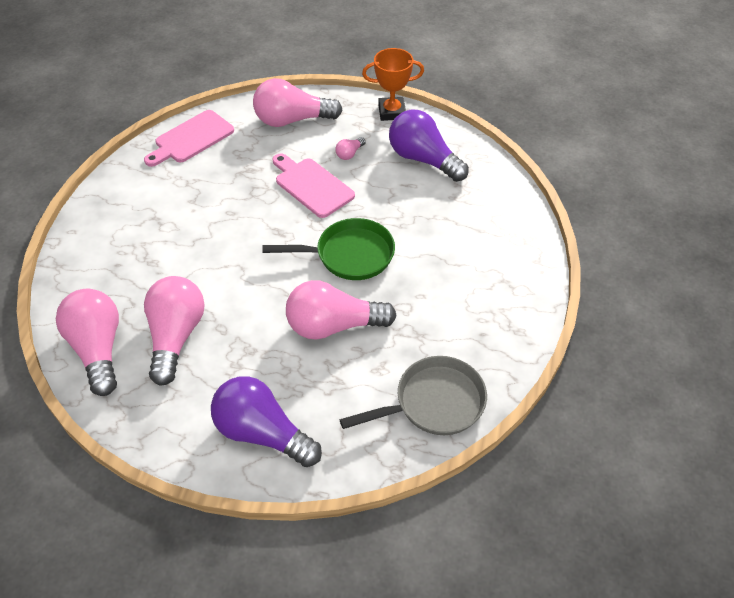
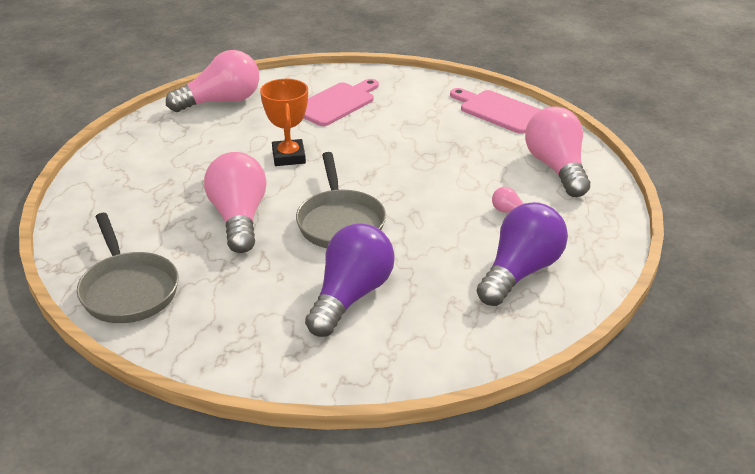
camera: 85 degrees right, 15 degrees down
(176, 337) = (231, 134): pink light bulb -> none
(263, 433) = (117, 188): purple light bulb -> purple light bulb (350, 296)
(311, 186) = (446, 189): pink cutting board -> pink cutting board (336, 103)
(349, 255) = (340, 222): green pan -> grey pan
(392, 112) = (607, 241): orange trophy -> orange trophy (288, 157)

